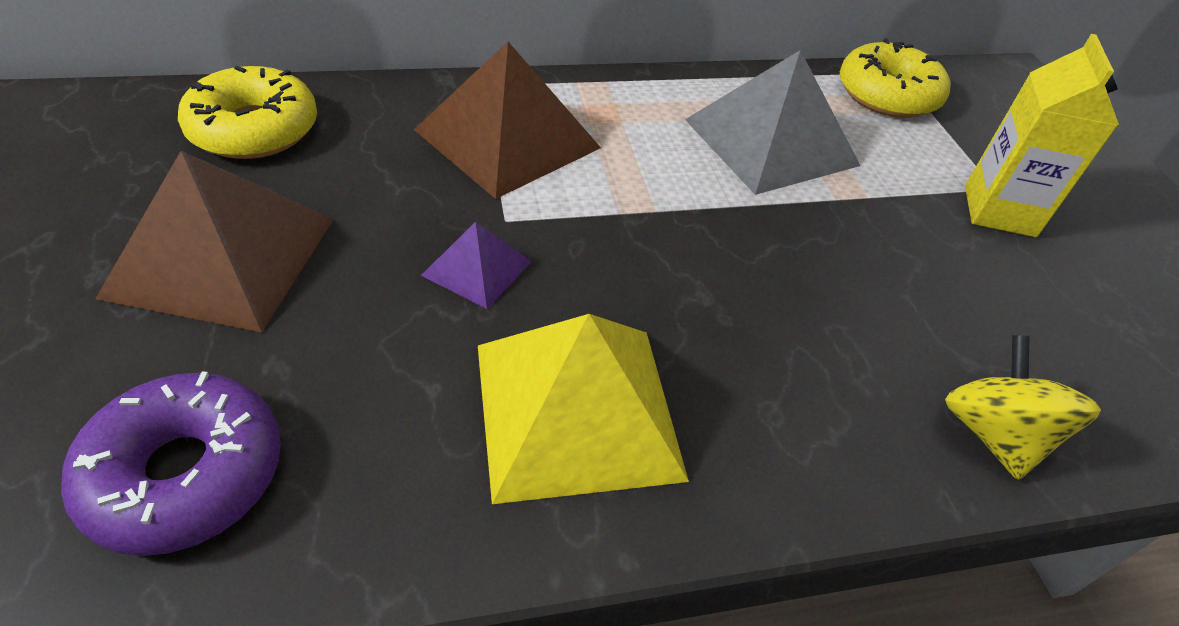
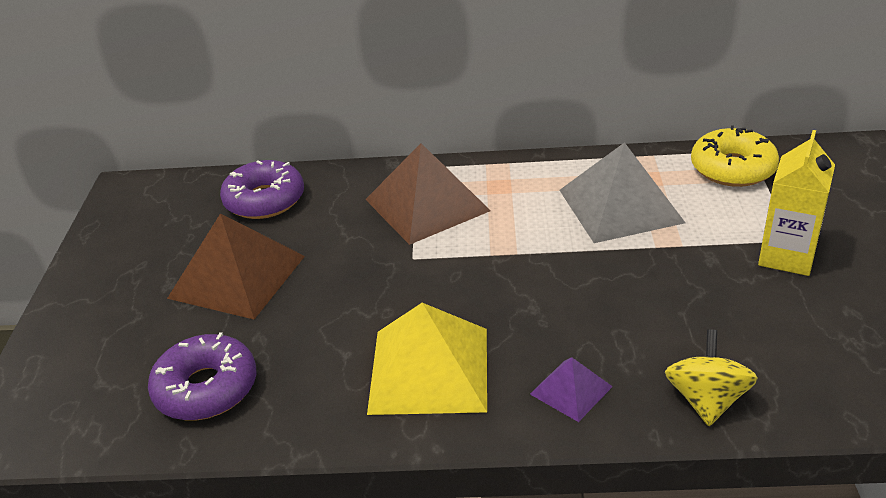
camera: 20 degrees right, 10 degrees down
(254, 129) = (264, 200): yellow donut -> purple donut
(477, 268) = (387, 287): purple pyramid -> purple pyramid (571, 390)

